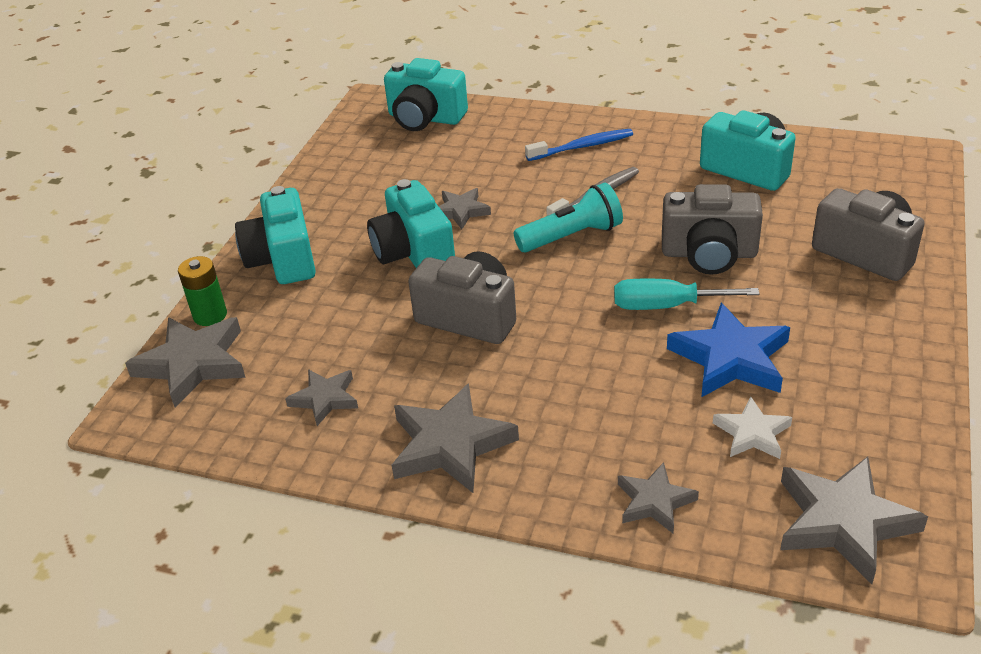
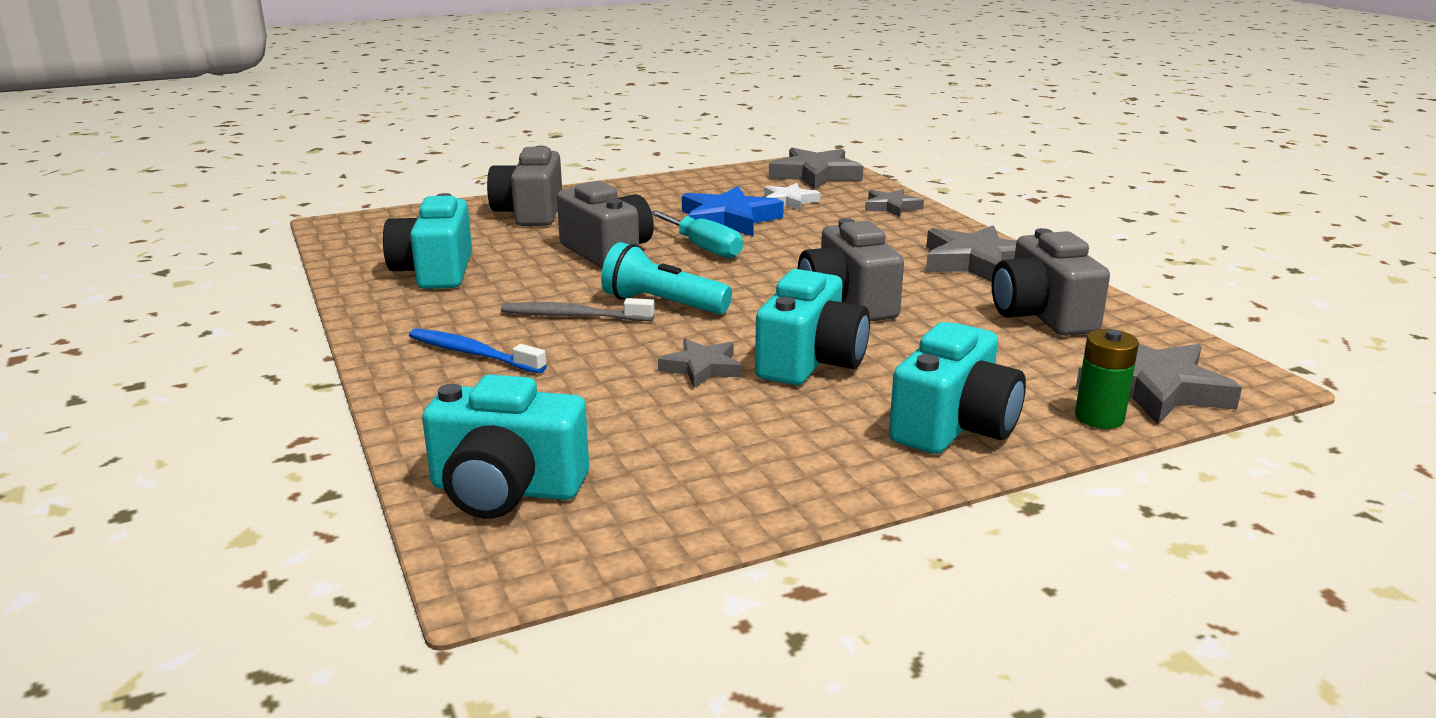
camera: 135 degrees left, 15 degrees down
(325, 399) = (1042, 315): grey star -> grey camera
(425, 118) = (506, 489): turquoise camera -> turquoise camera turned 120 degrees clockwise

